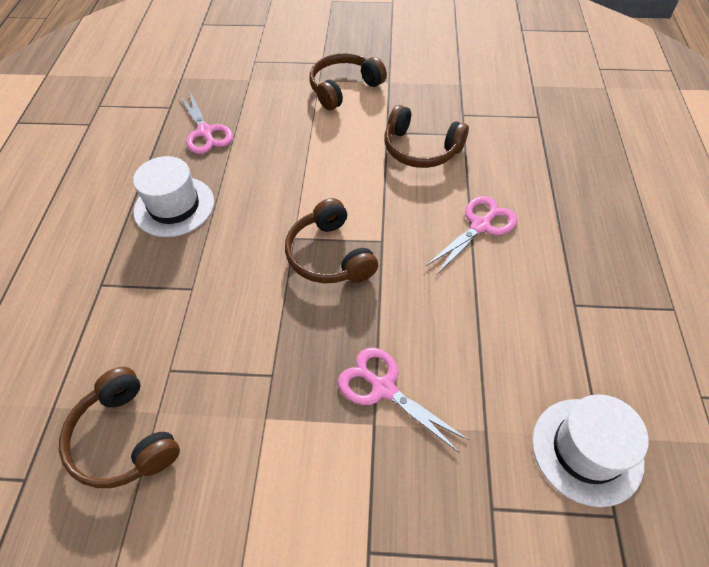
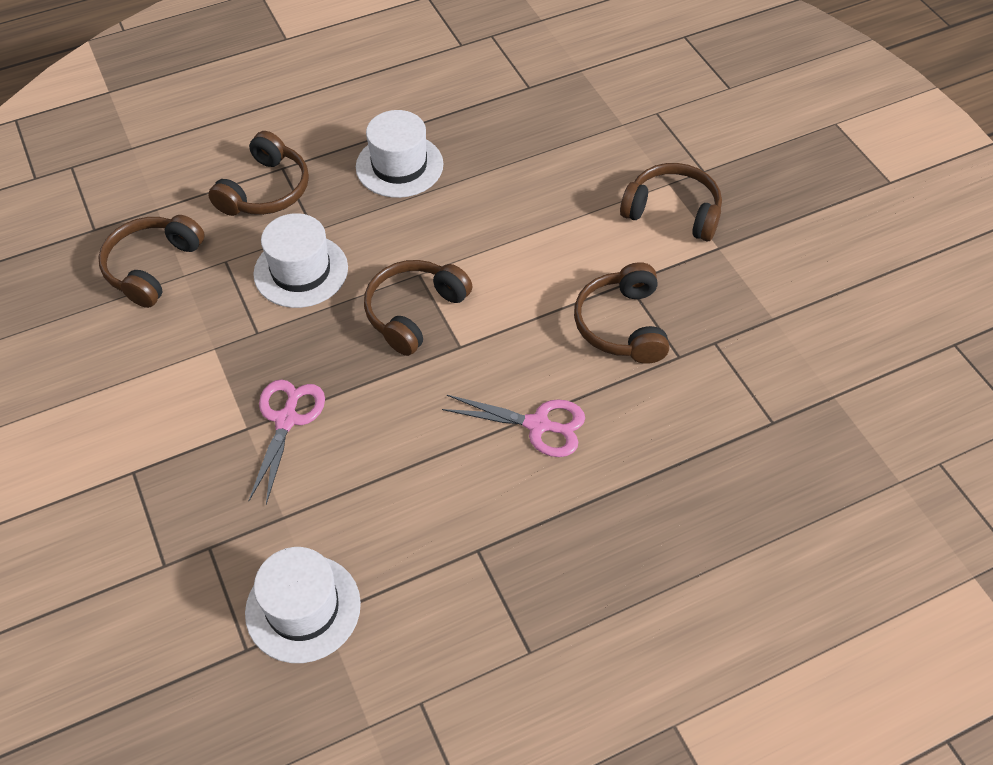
camera: 60 degrees right, 0 degrees up
(115, 307) = (265, 190): none -> brown headphones
(205, 132) = (513, 134): pink scissors -> none
(228, 315) = (301, 271): none -> white hat

